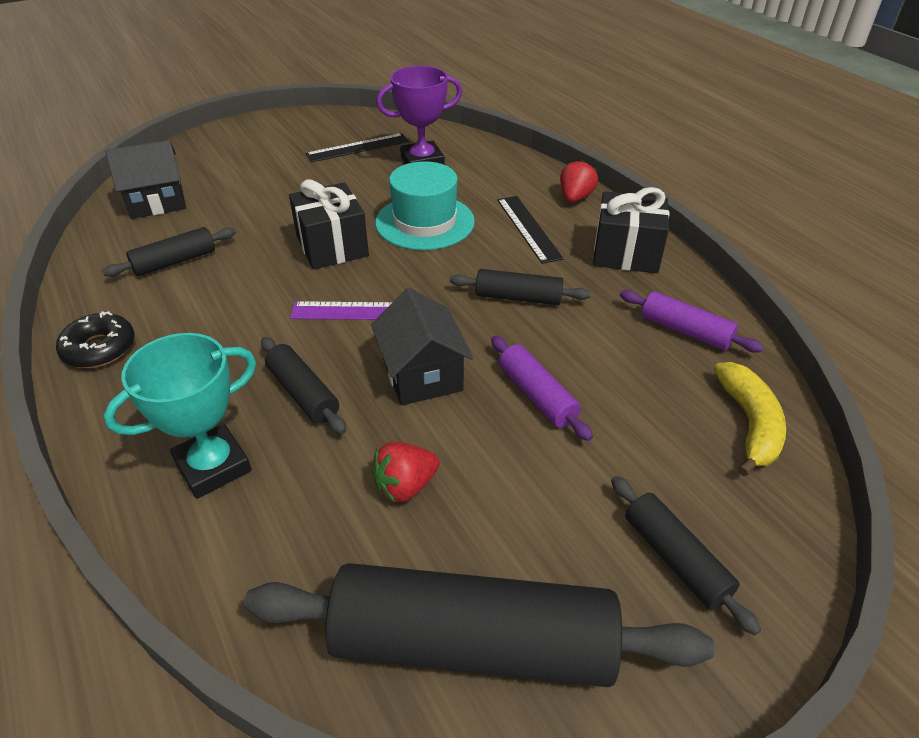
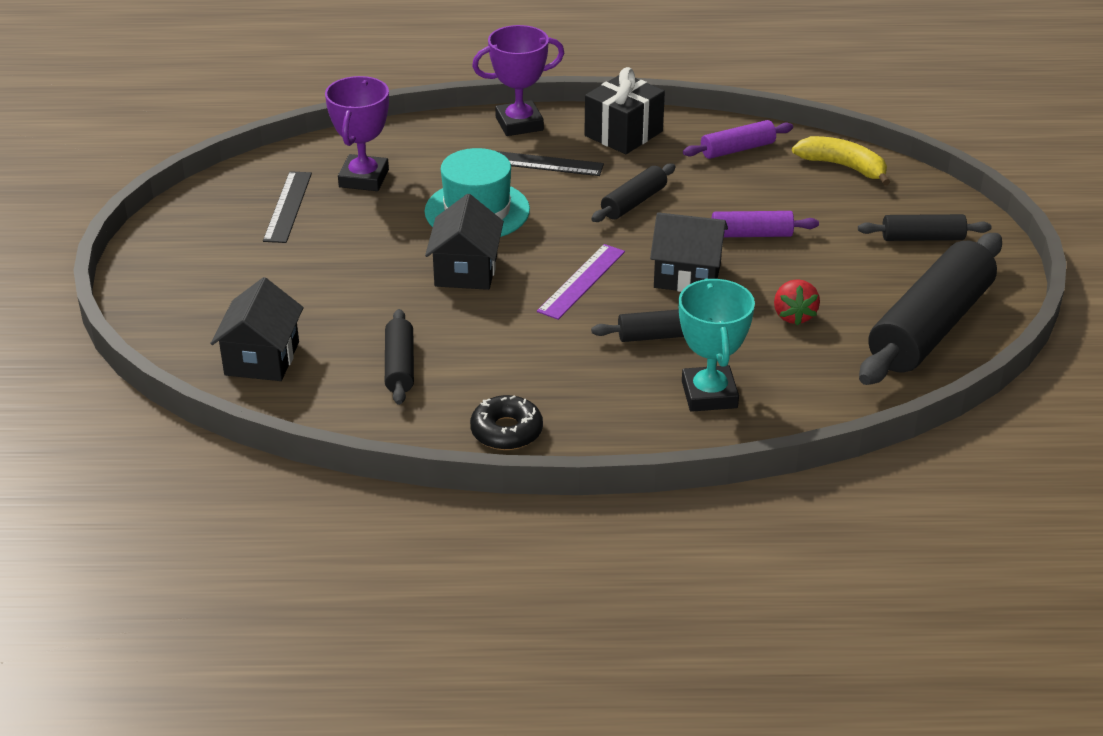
camera: 60 degrees left, 5 degrees down
(332, 246) = (466, 270): black gift -> black house
(575, 198) = (519, 124): red strawberry -> purple trophy

